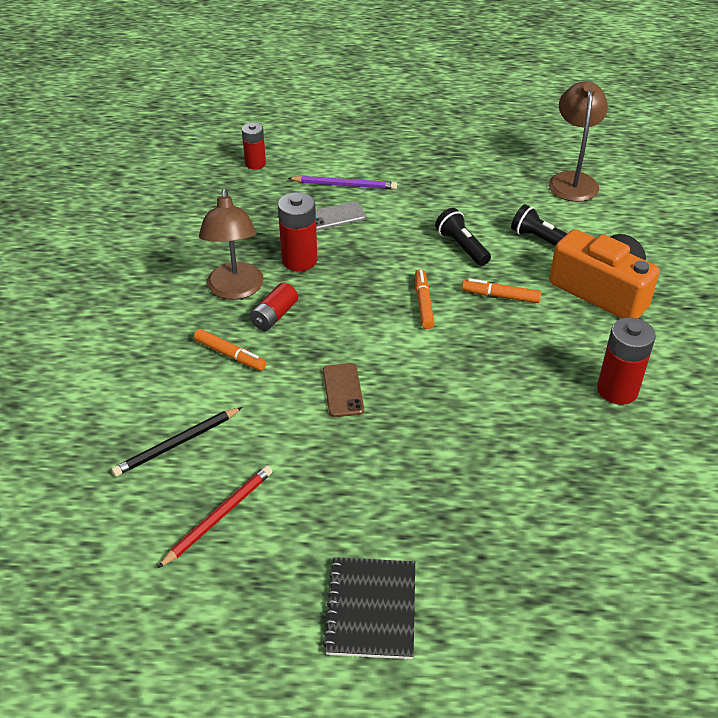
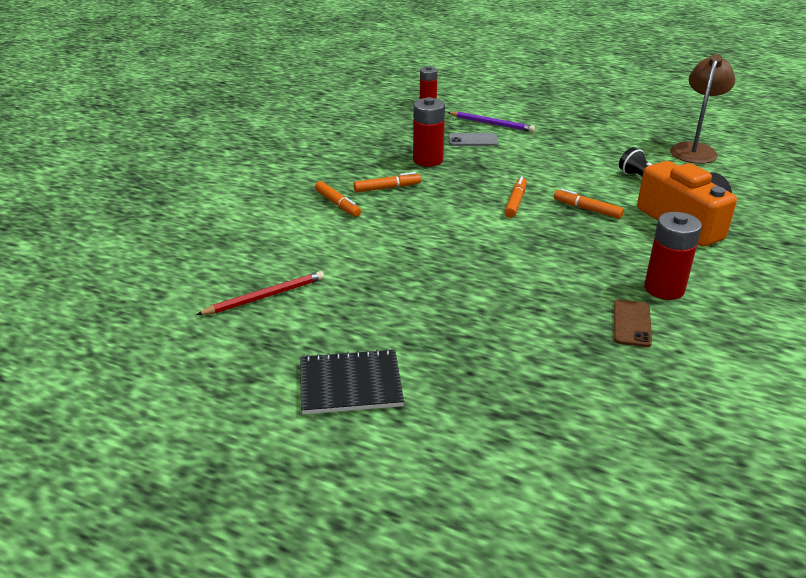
camera: 20 degrees right, 10 degrees down
(177, 444) = (262, 247): black pencil -> none
(235, 290) = (366, 168): brown lamp -> none
(274, 316) = (387, 188): red battery -> orange marker
(343, 390) = (414, 241): brown phone -> brown phone (631, 323)
(371, 609) = (350, 384): black notebook -> black notebook turned 60 degrees clockwise
(462, 247) = (570, 174): black flashlight -> none

